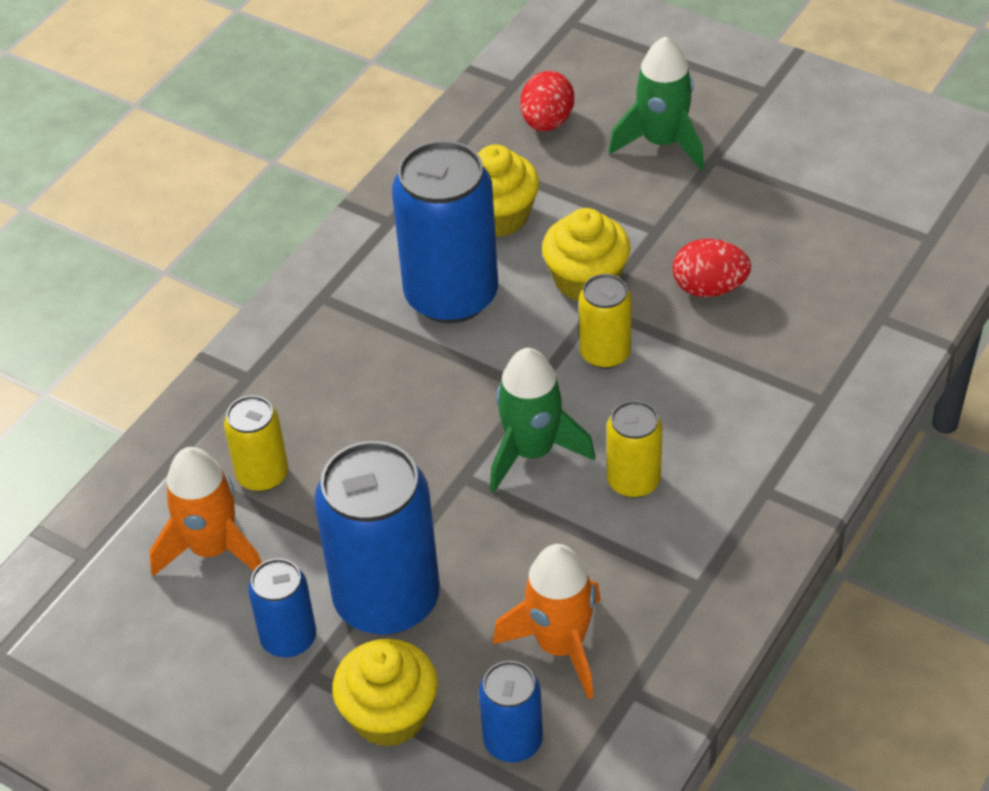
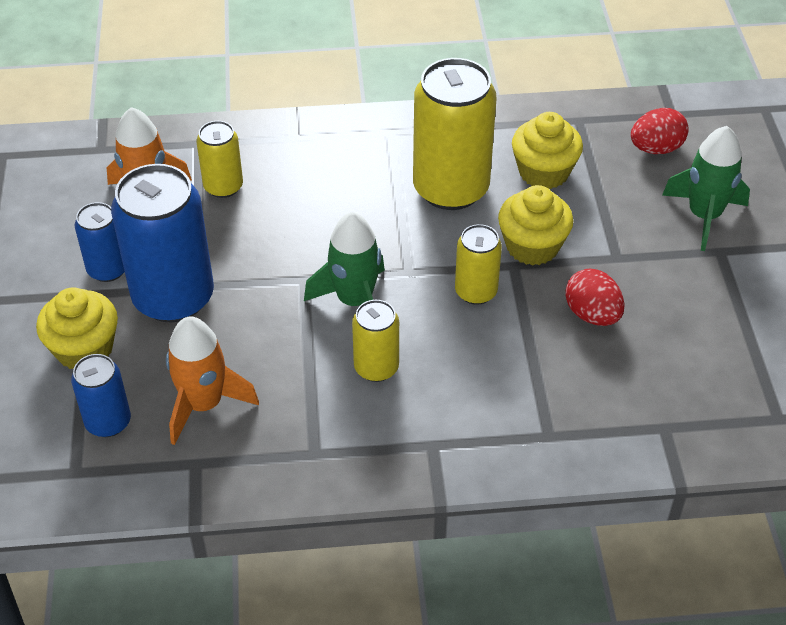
camera: 50 degrees right, 0 degrees up
(451, 296) = (450, 189): blue can -> yellow can

